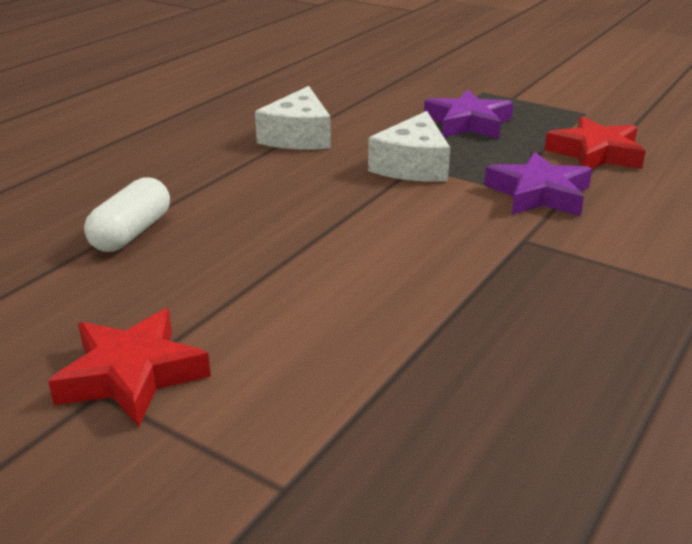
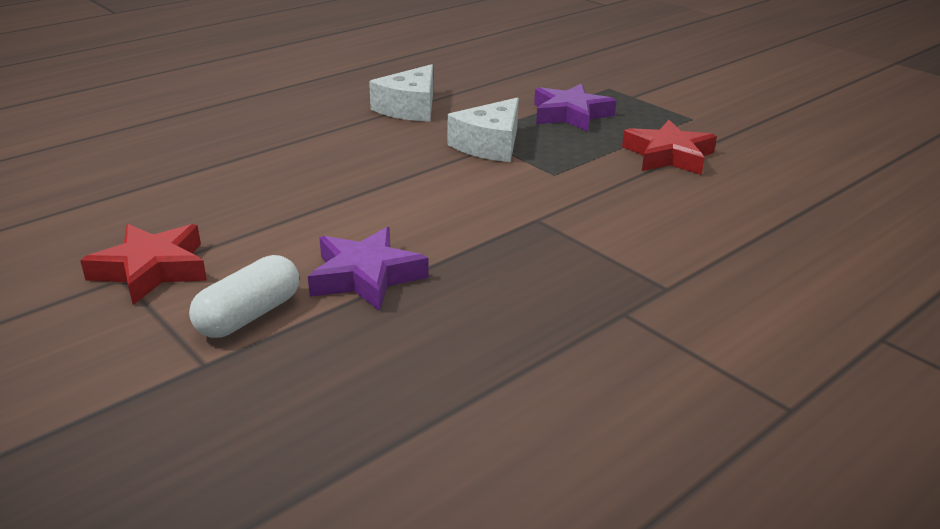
camera: 15 degrees right, 0 degrees up
(131, 233) = (220, 168): white capsule -> white capsule (249, 315)
(538, 194) = (583, 183): purple star -> purple star (366, 276)

